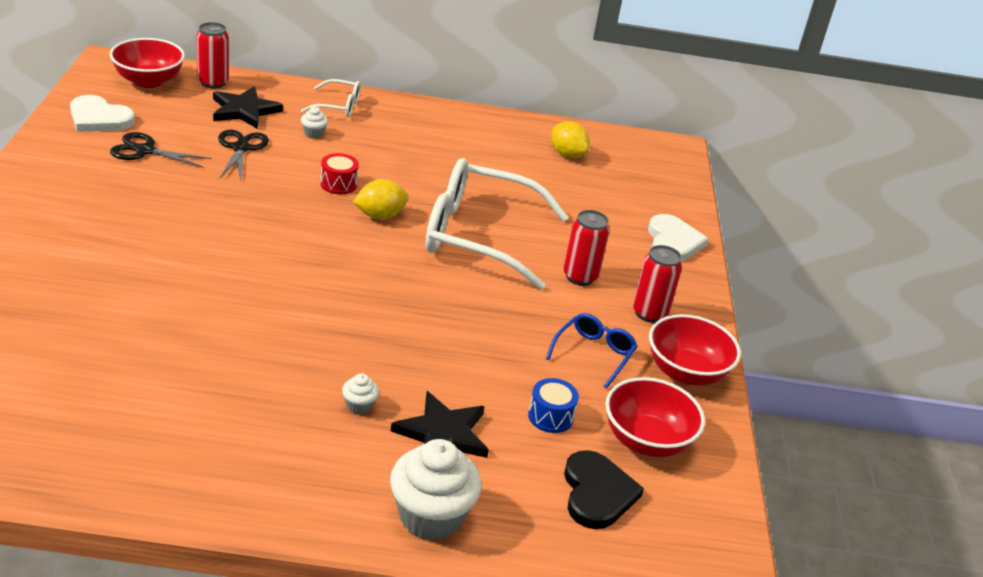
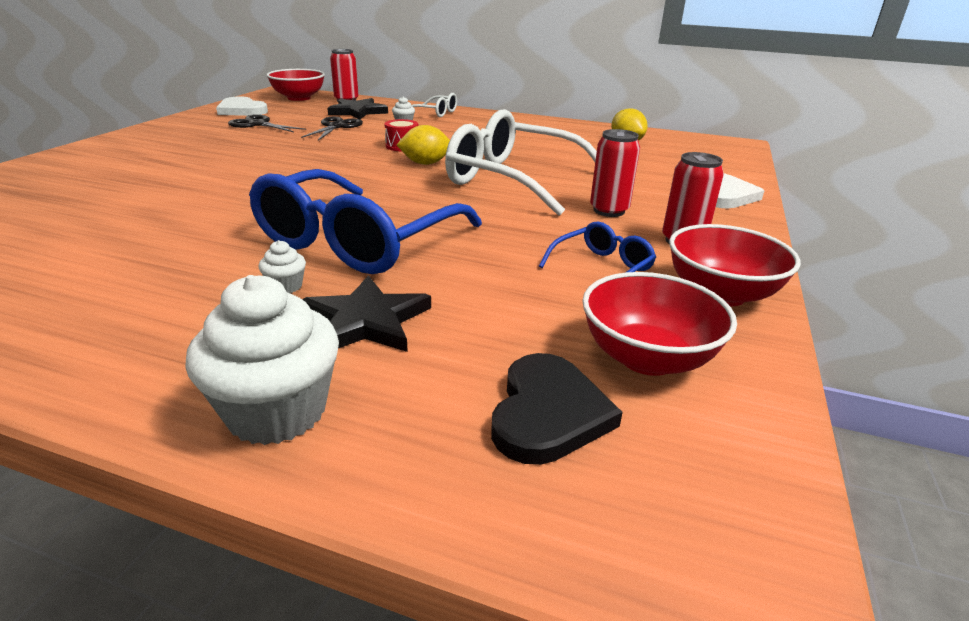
camera: 20 degrees right, 5 degrees down
(384, 344) = (359, 241): none -> blue glasses
(550, 416) = (519, 319): blue drum -> none

